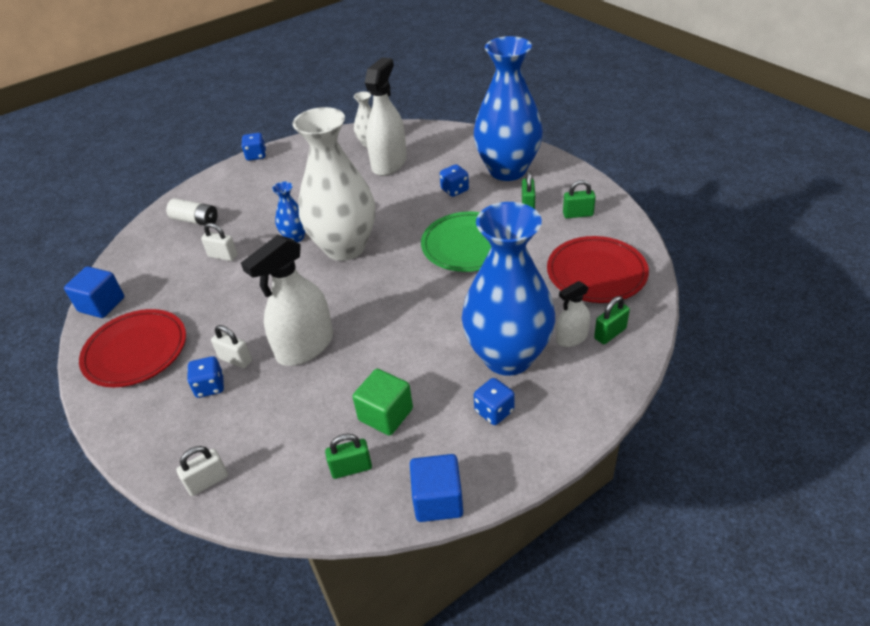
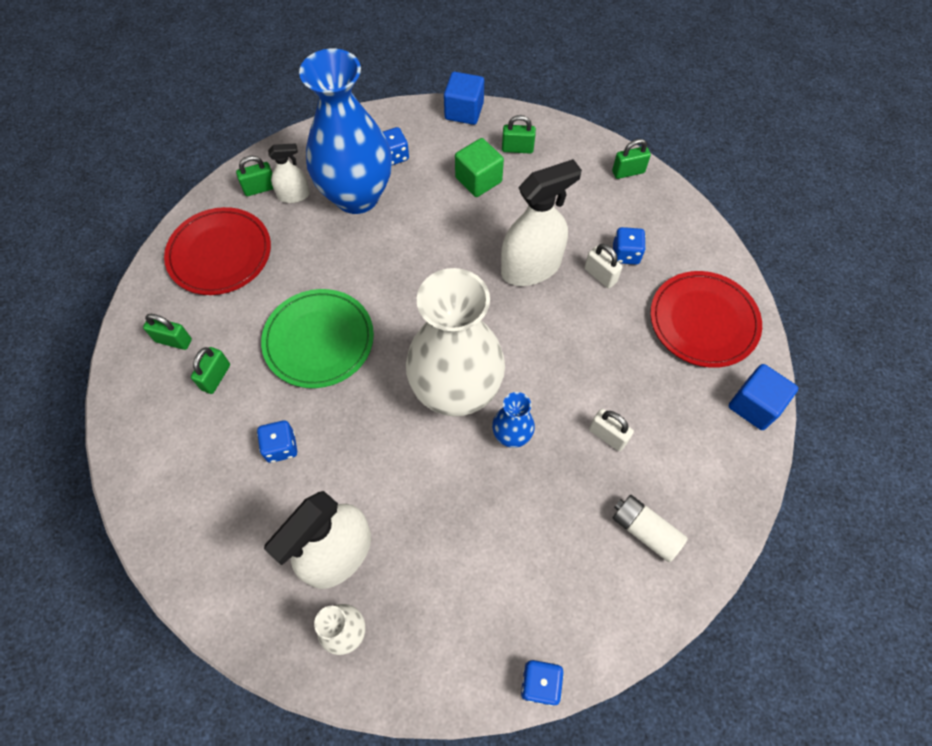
camera: 165 degrees left, 20 degrees up
(208, 481) = (628, 172): white padlock -> green padlock
(507, 170) = (192, 460): blue vase -> none

